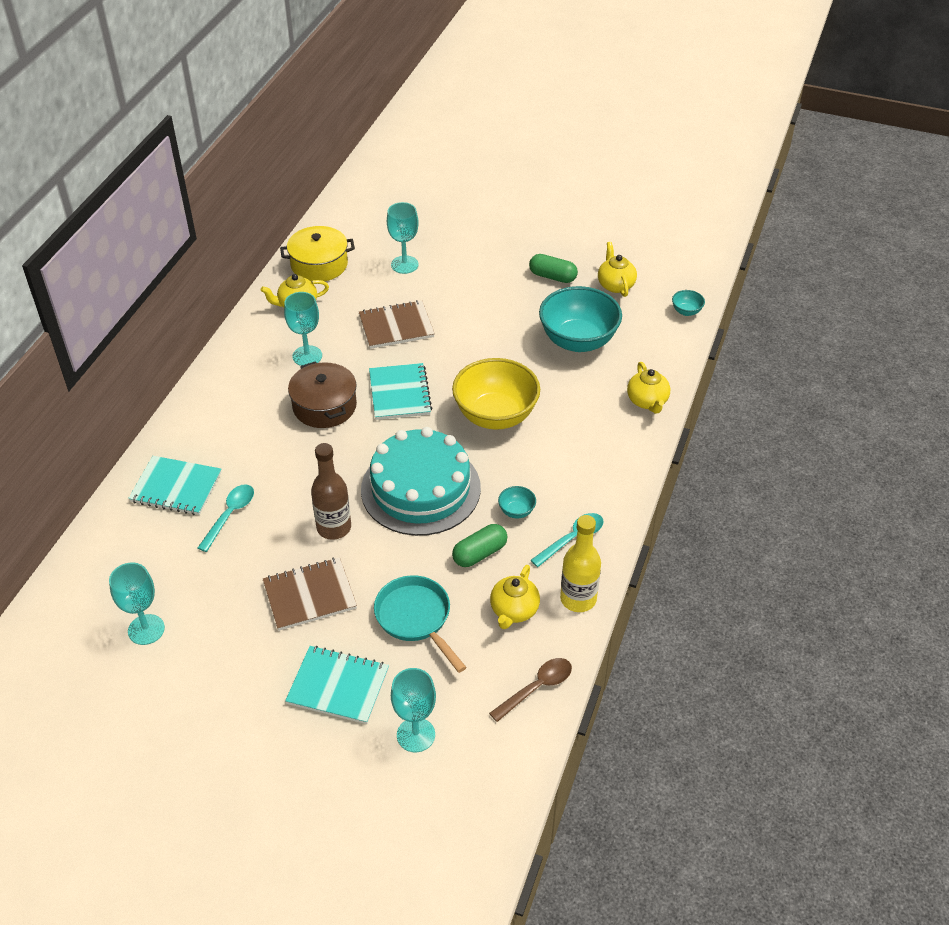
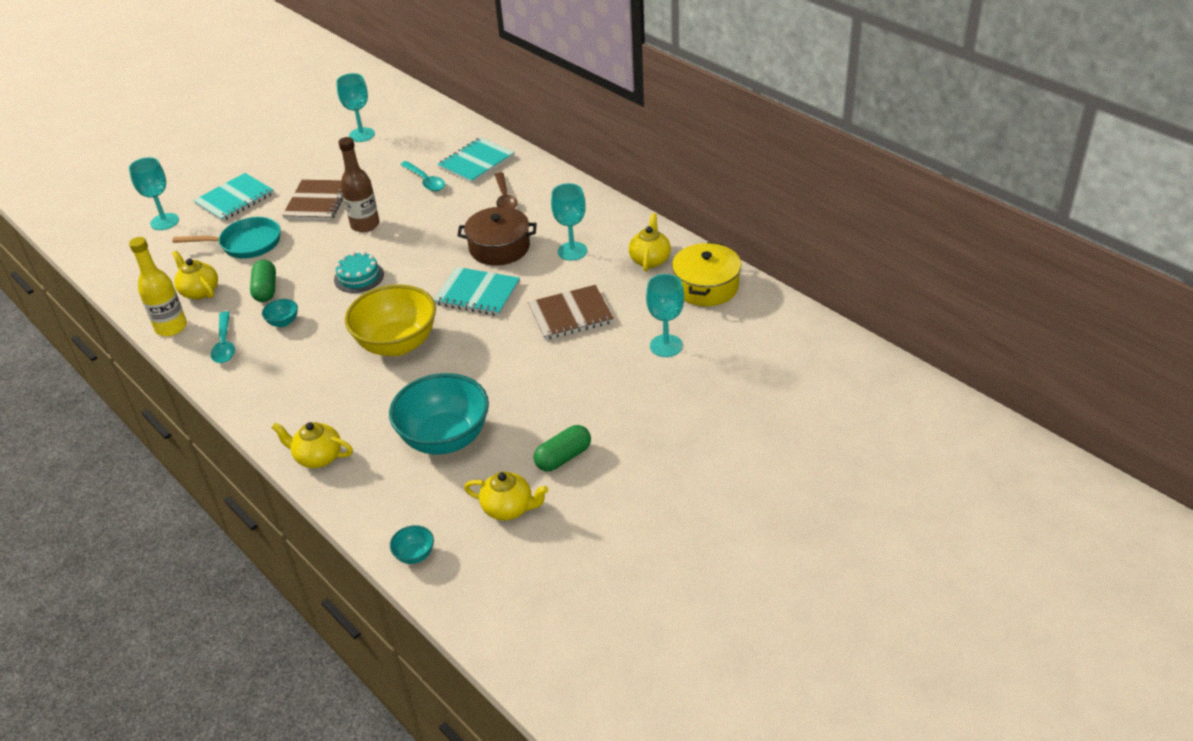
camera: 120 degrees right, 5 degrees down
(396, 326) = (570, 314): brown notebook -> brown notebook turned 60 degrees clockwise
(420, 489) = (359, 277): turquoise cake -> turquoise cake, size x0.45
(536, 688) = (131, 282): brown spoon -> brown spoon (505, 198)

